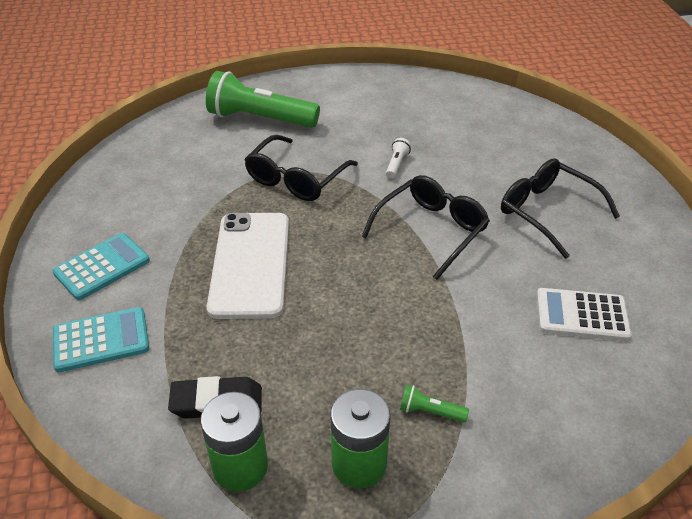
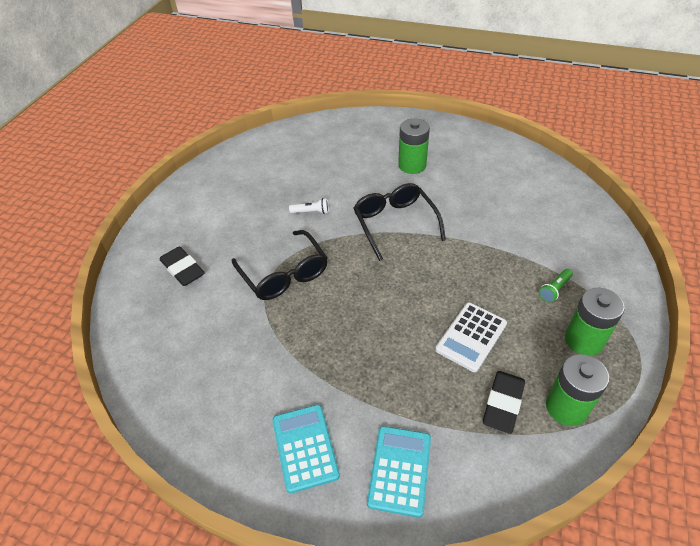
camera: 60 degrees left, 5 degrees up
(250, 264) = (367, 337): white phone -> none
(260, 119) = (183, 269): green flashlight -> black eraser
(396, 164) = (311, 212): white flashlight -> white flashlight turned 135 degrees clockwise
(547, 212) = (412, 165): black glasses -> green battery
(582, 315) = (507, 192): white calculator -> white calculator (471, 337)

